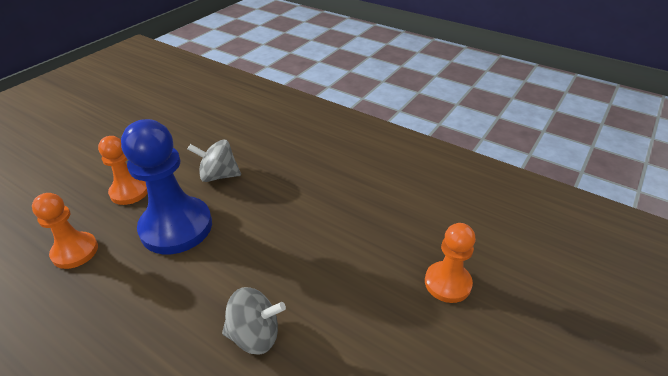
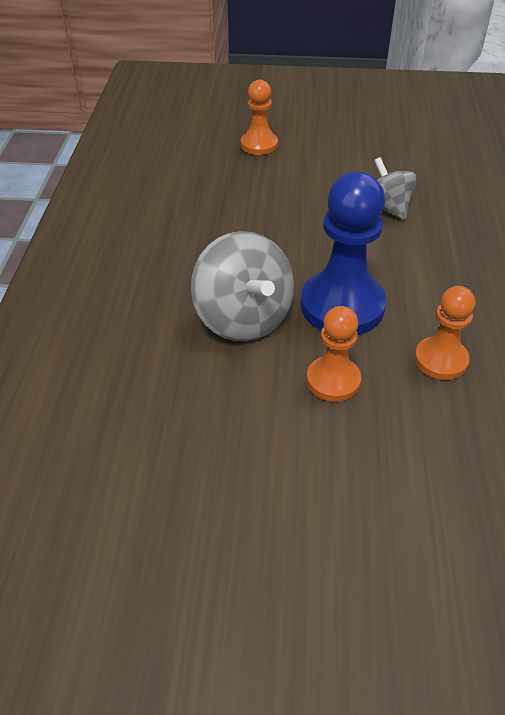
camera: 120 degrees left, 5 degrees up
(218, 175) = (243, 319): grey spinning top -> grey spinning top, size x1.63

